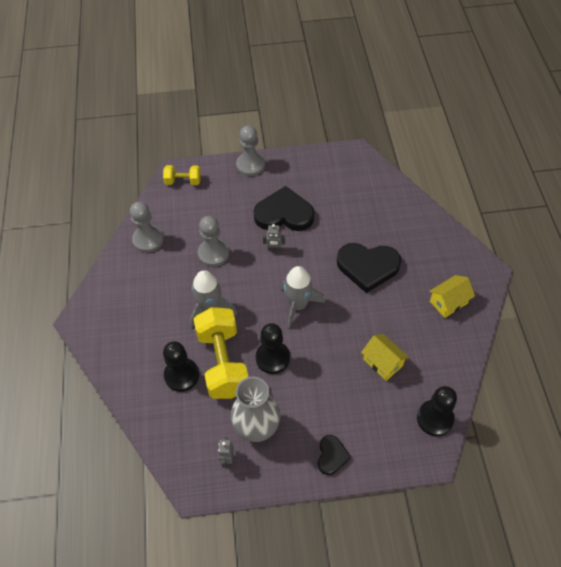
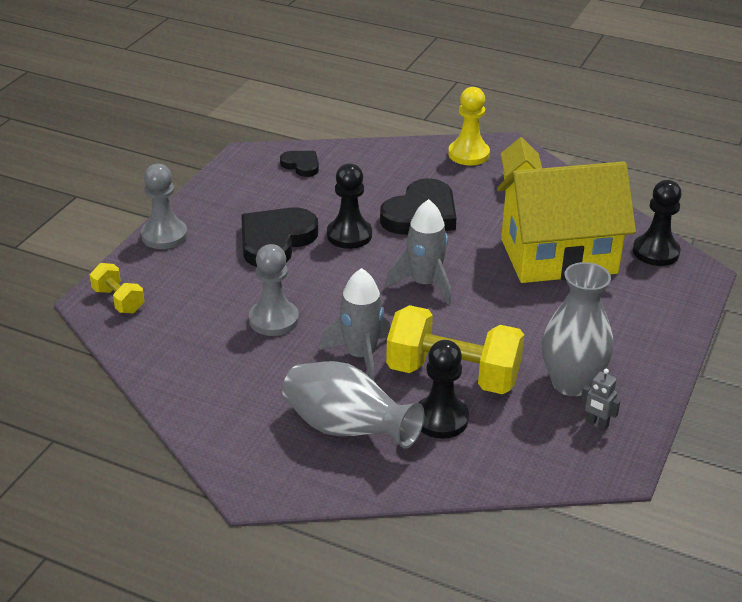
camera: 60 degrees left, 20 degrees down
(146, 336) = (347, 430): none -> grey vase
(148, 240) = (183, 369): grey pawn -> none
(183, 181) = (118, 300): yellow dumbbell -> yellow dumbbell turned 75 degrees counterclockwise
(272, 358) = (482, 332): black pawn -> black pawn (349, 235)
(274, 249) = (322, 269): grey robot -> none
(331, 456) = (650, 340): black heart -> black heart (301, 165)
(382, 362) = (558, 256): yellow house -> yellow house, size x2.33
(458, 257) = (468, 154): none -> yellow pawn

